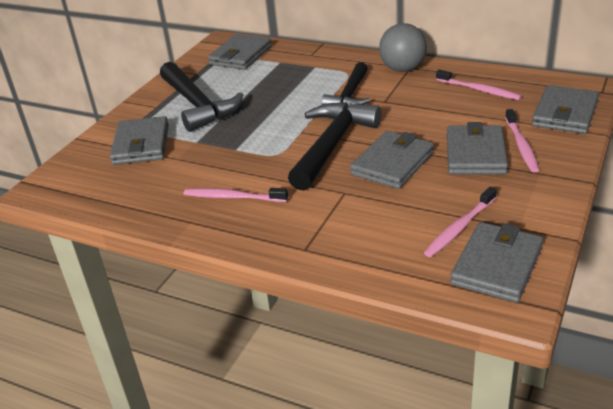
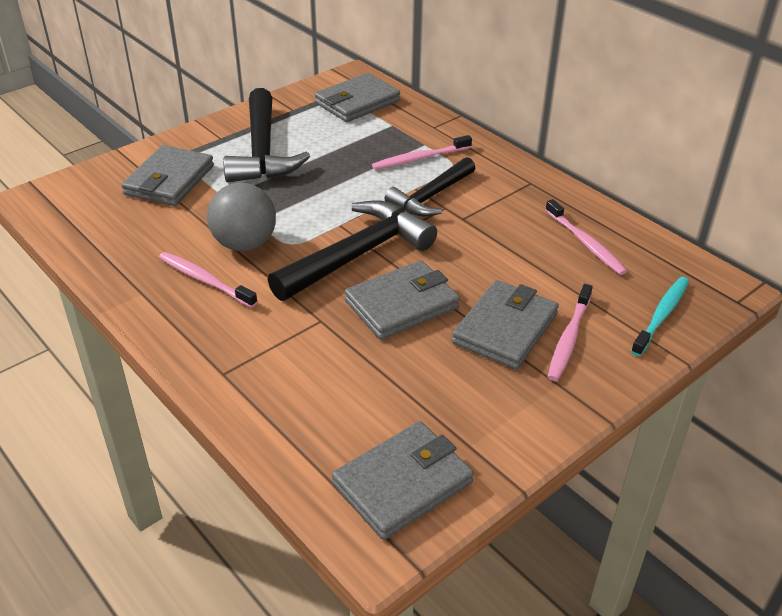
camera: 20 degrees right, 5 degrees up
(403, 69) = (520, 182): grey ball -> grey ball (245, 244)
(459, 228) = (403, 417): pink toothbrush -> pink toothbrush (419, 158)
(565, 114) = (661, 315): grey wallet -> turquoise toothbrush

